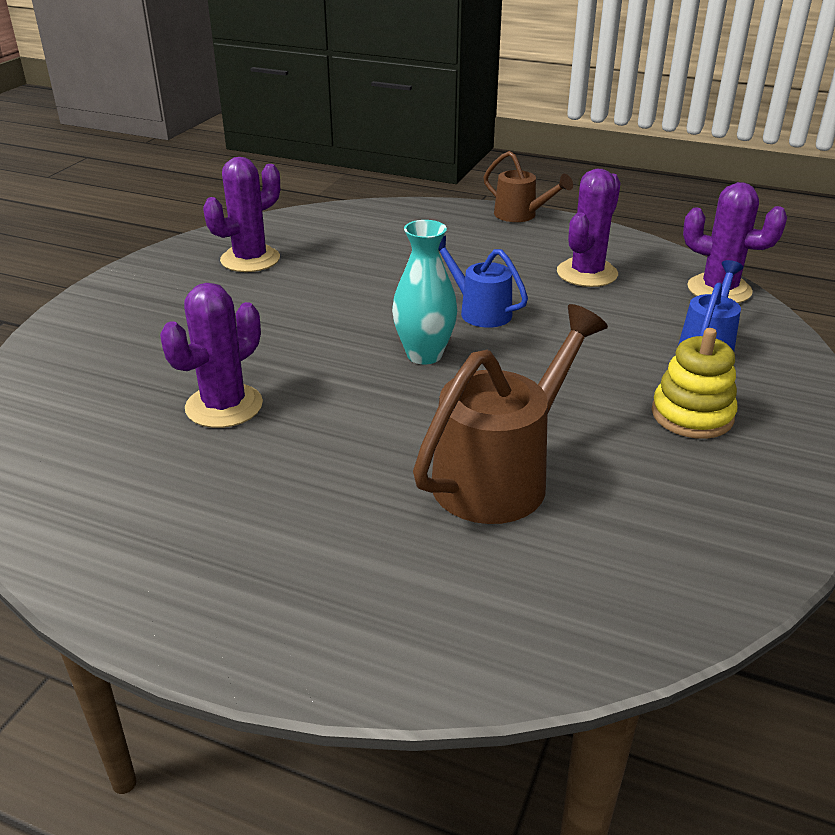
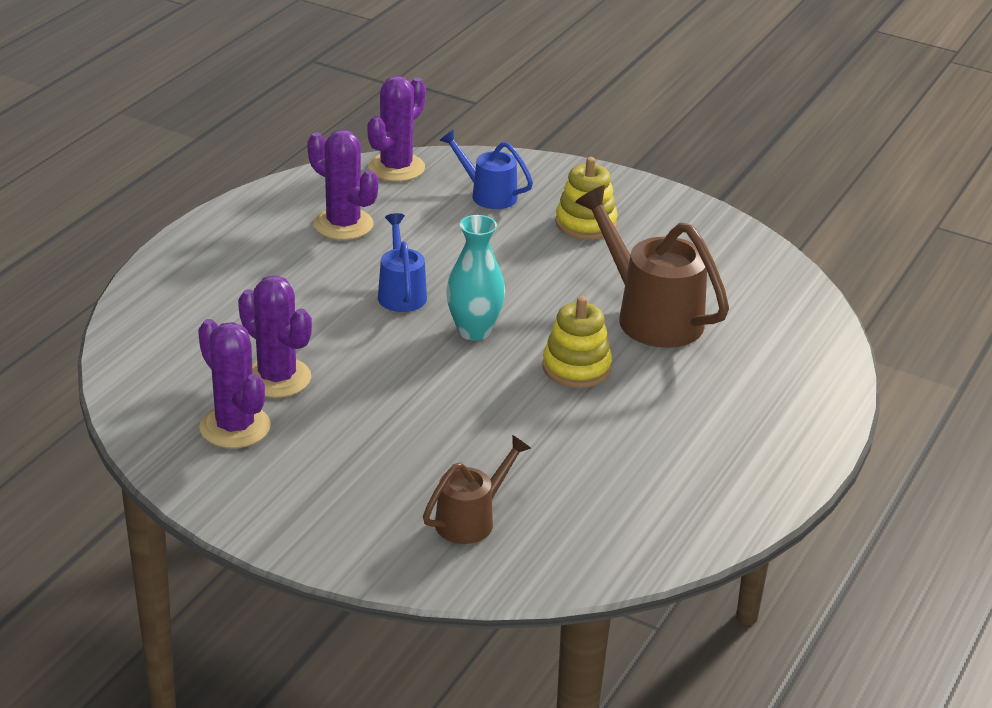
camera: 85 degrees left, 0 degrees up
(224, 406) = (539, 445): purple cactus -> purple cactus (277, 378)
(371, 423) = (576, 368): none -> yellow stacking toy
(479, 311) = (401, 292): blue watering can -> blue watering can turned 120 degrees clockwise
(521, 215) = (191, 239): brown watering can -> brown watering can (471, 519)

